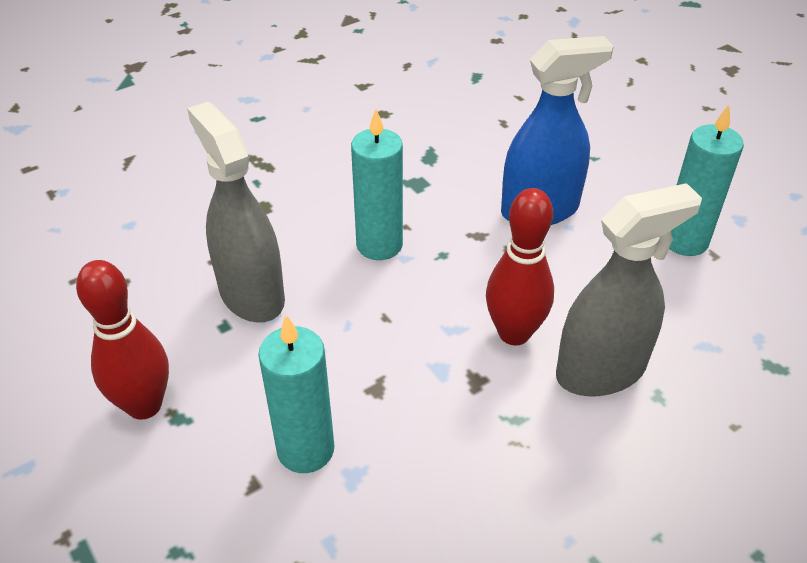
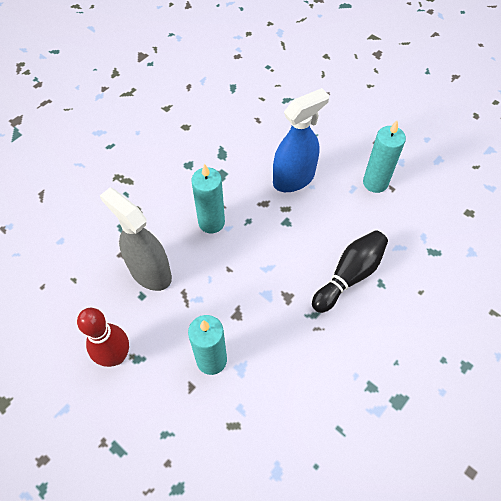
camera: 15 degrees left, 15 degrees up
(514, 333) = (300, 263): red bowling pin -> none
(601, 371) = (349, 275): grey spray bottle -> black bowling pin

